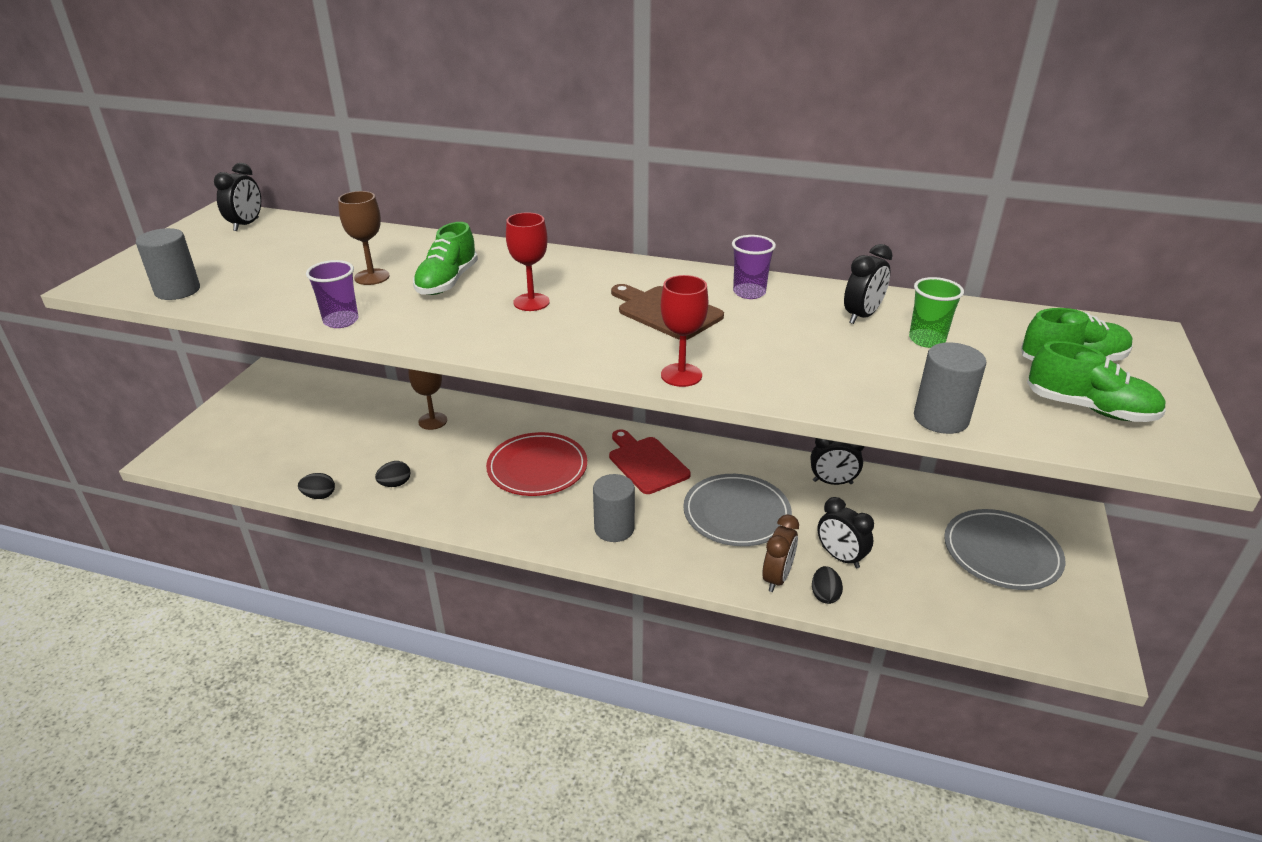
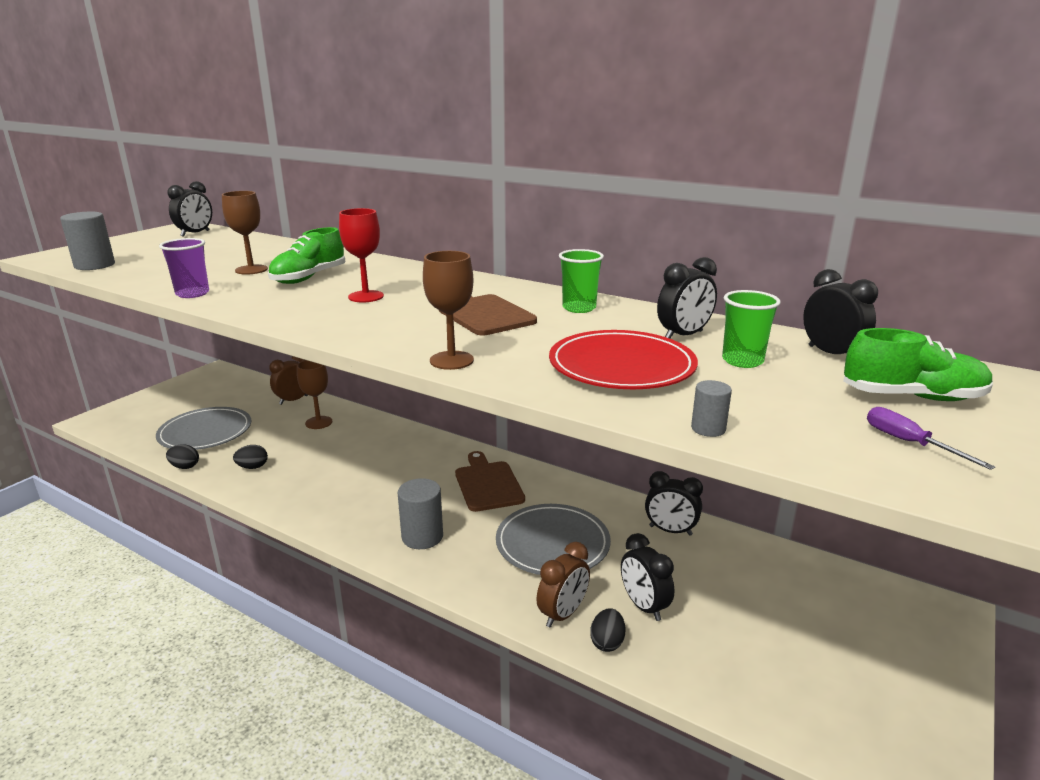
camera: 15 degrees right, 10 degrees down
(387, 398) = (293, 400): none -> brown clock
(537, 468) = (384, 473): red plate -> red plate (621, 366)
(646, 463) = (488, 484): red cutting board -> brown cutting board
(681, 375) = (451, 360): red goblet -> brown goblet
(749, 292) = (579, 308): purple cup -> green cup
(940, 418) = (708, 429): grey cylinder -> grey cylinder, size x0.53
(991, 321) = (831, 354): none -> black clock
(1001, 553) = (841, 637): grey plate -> grey plate (205, 432)
(1089, 408) = (909, 443): green shoe -> purple screwdriver

